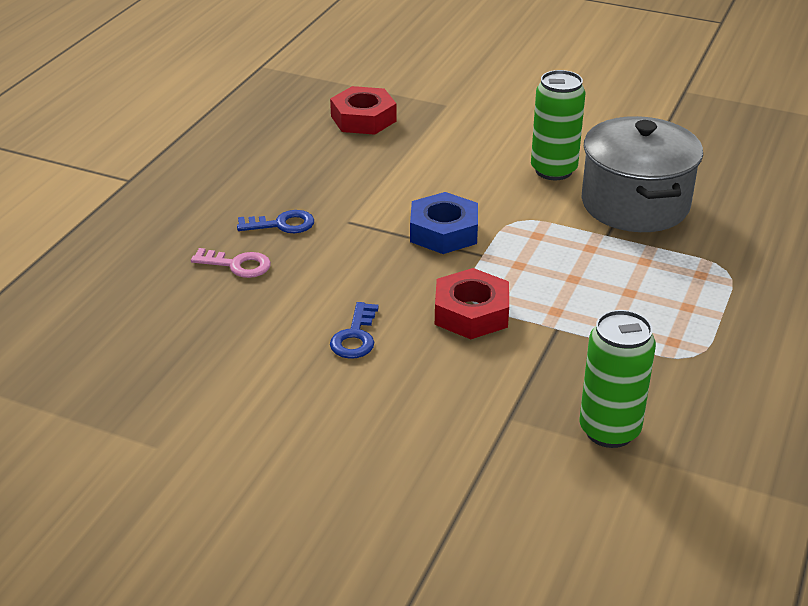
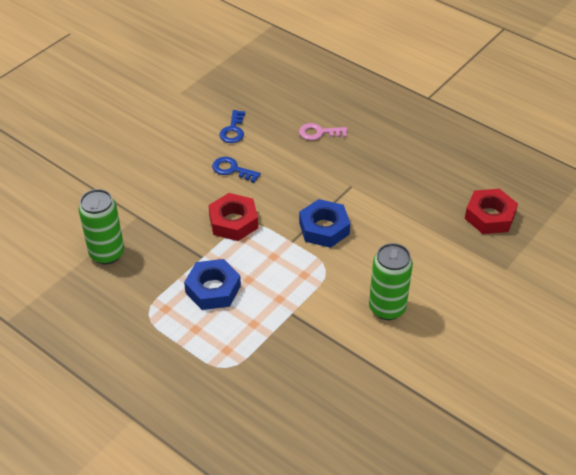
camera: 105 degrees right, 10 degrees up
(237, 265) = (319, 133): pink key -> pink key turned 60 degrees clockwise
(282, 224) = (356, 156): blue key -> blue key (233, 130)
(610, 306) = (213, 289): none -> blue nut
(635, 204) = (326, 343): grey pot -> none

